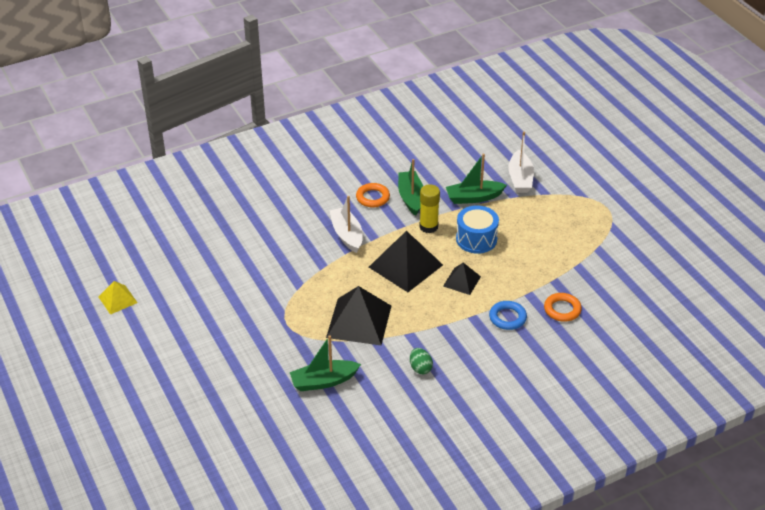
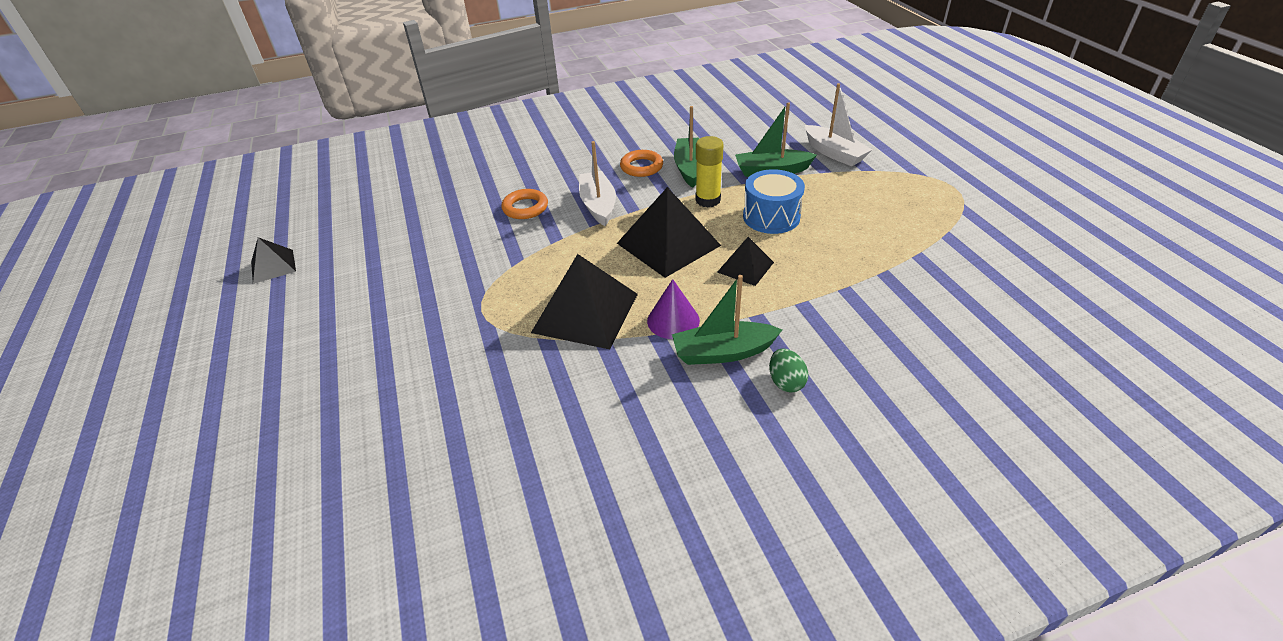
camera: 10 degrees right, 0 degrees up
(117, 299) = (273, 266): yellow pyramid -> black pyramid
(324, 381) = (506, 399): green boat -> green boat (723, 352)
(418, 323) = (673, 320): none -> purple cone
(420, 368) = (664, 389): green egg -> green egg (786, 382)
(507, 318) = (811, 321): blue ring -> none
(520, 178) = (834, 153): white boat -> white boat turned 45 degrees counterclockwise
(562, 309) = (898, 314): orange ring -> orange ring (525, 208)

